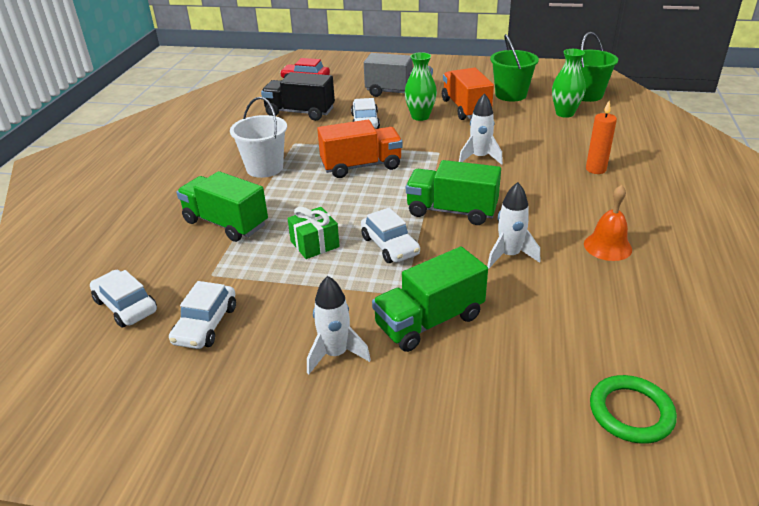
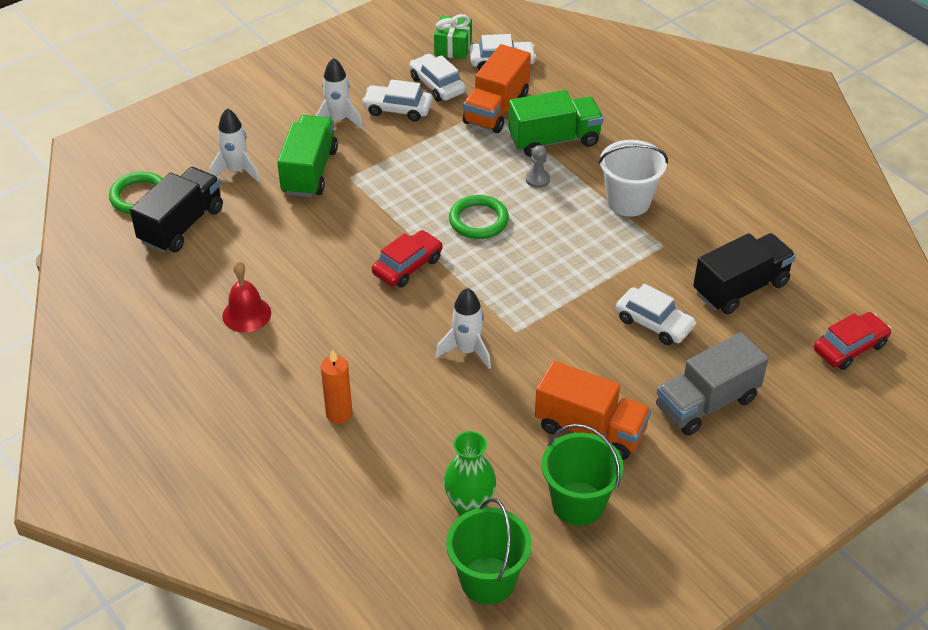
camera: 130 degrees right, 10 degrees up
(285, 208) = (537, 179): none -> grey pawn
(314, 244) = (464, 169): green gift -> green gift (453, 47)
(361, 166) = (555, 261): orange truck -> orange truck (496, 109)
(364, 209) = (478, 220): none -> green ring
(390, 246) = (409, 203): white car -> white car (398, 109)
(420, 116) = (614, 375): green vase -> none
(451, 211) = (407, 266): green truck -> red car
(509, 255) = (313, 254): white rocket -> white rocket (237, 171)
(606, 349) = (181, 225): none -> black truck
(607, 246) = (246, 314): orange bell -> red bell

